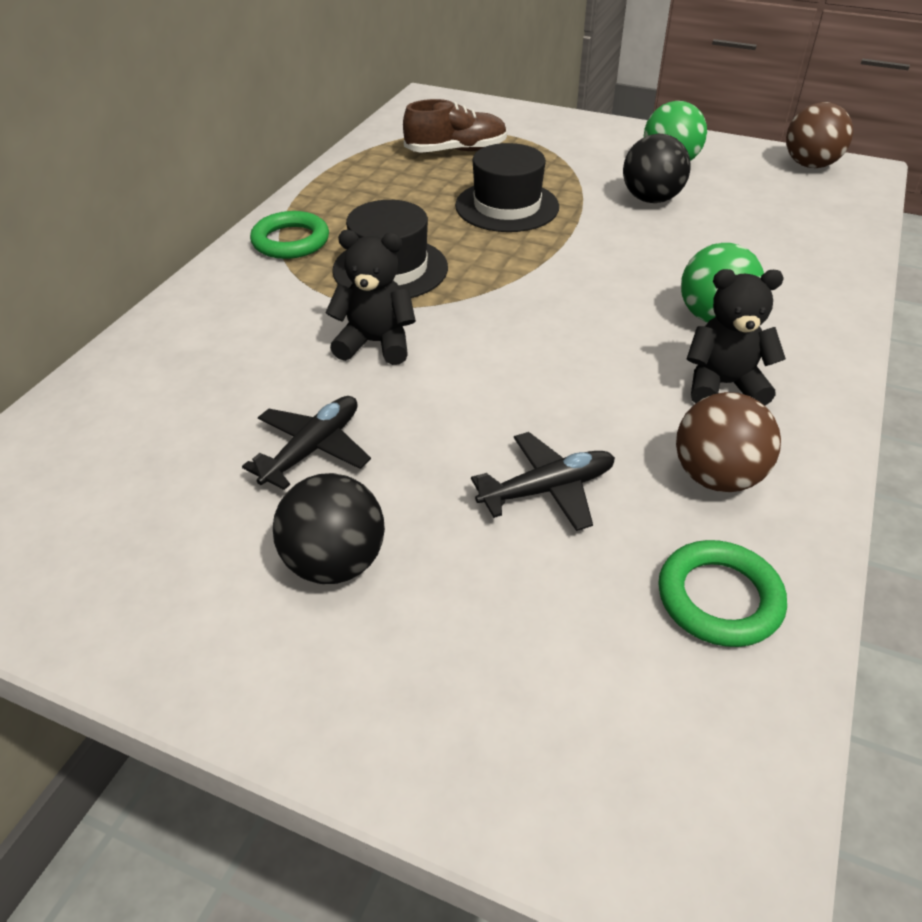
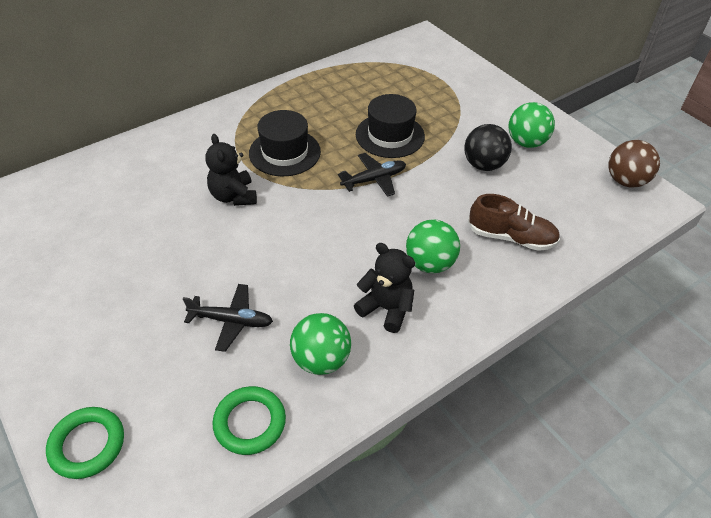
camera: 30 degrees right, 5 degrees up
(291, 241) = (252, 113): green ring -> green ring (87, 445)
(313, 449) = (150, 243): black plane -> black plane (374, 179)
(335, 563) = (106, 307): black ball -> none
(376, 343) = (233, 196): black teddy bear -> black teddy bear turned 150 degrees counterclockwise
(456, 151) = (401, 83): brown shoe -> brown shoe (511, 237)
(717, 477) = (321, 359): brown ball -> green ball

